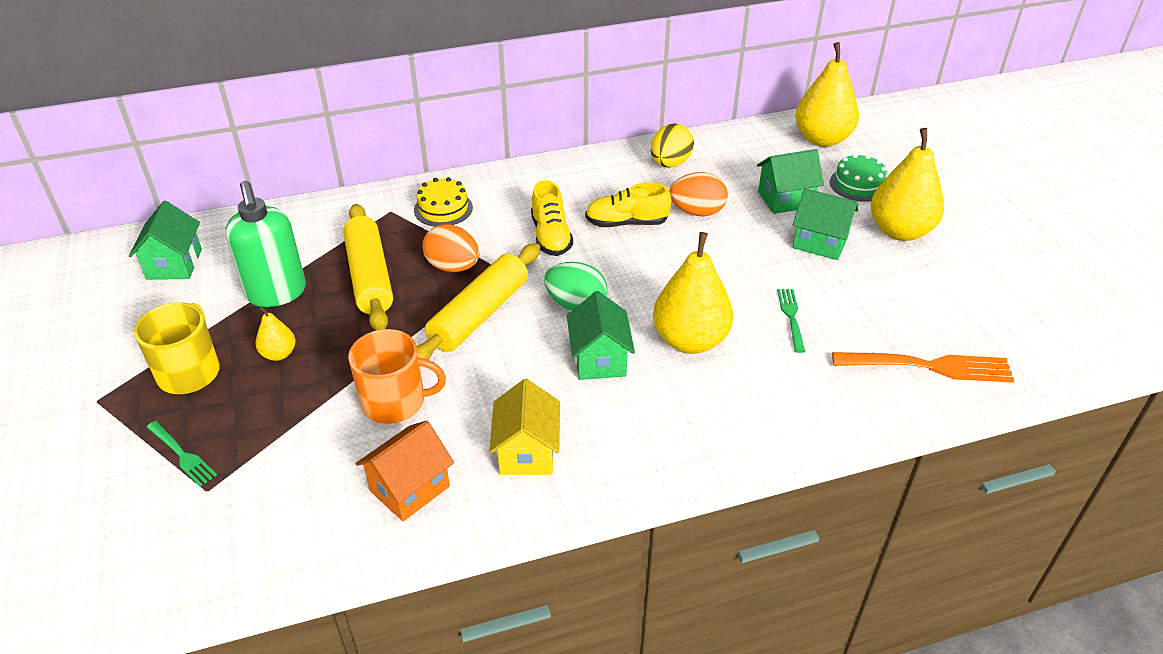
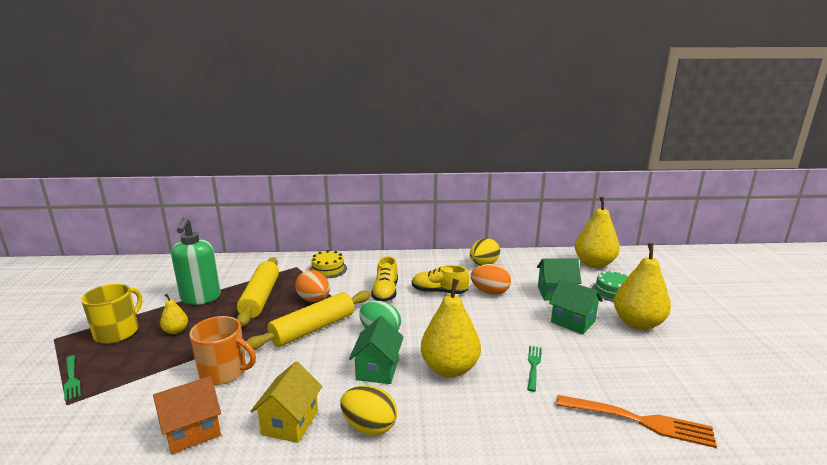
camera: 15 degrees right, 20 degrees down
(174, 264) = (158, 275): green house -> none
(627, 437) = (369, 426): none -> yellow egg

